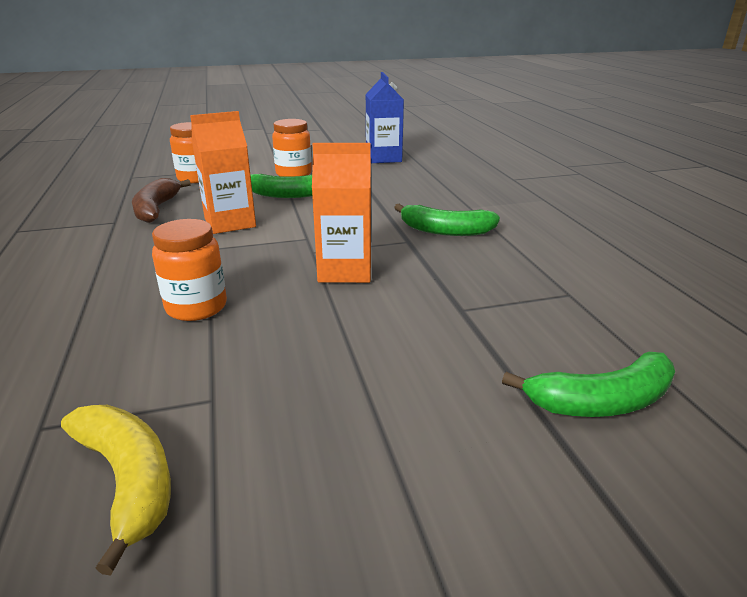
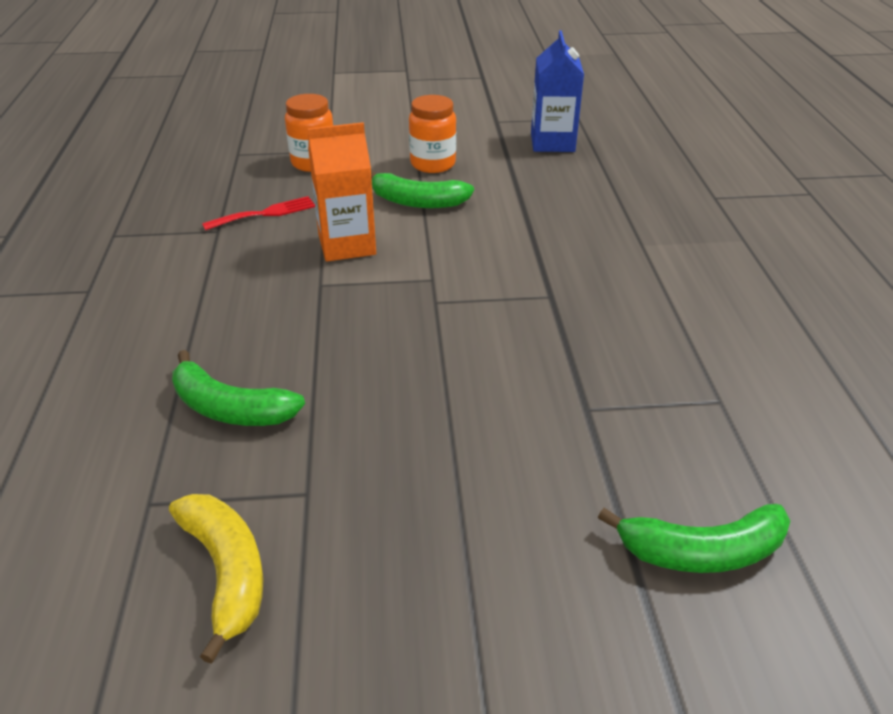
camera: 10 degrees right, 10 degrees up
(156, 209) = (265, 213): brown banana -> red fork
(196, 307) = (300, 371): orange jar -> none
(345, 270) = (467, 335): orange carton -> none
(445, 231) = (600, 283): green banana -> green banana (230, 408)

